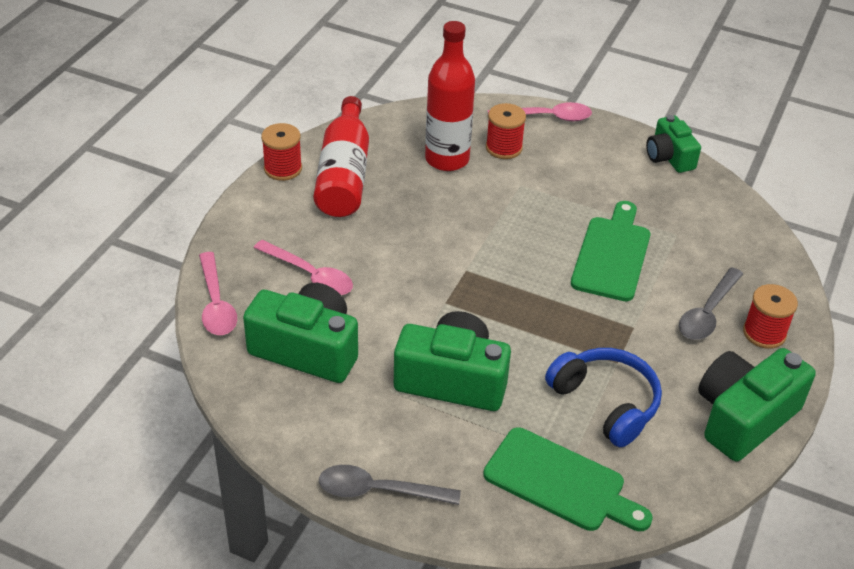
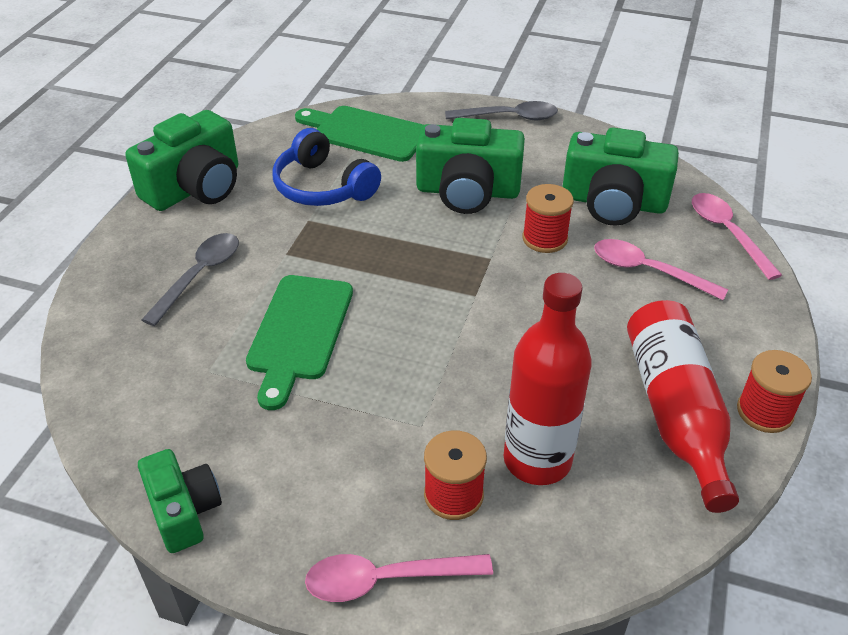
camera: 175 degrees right, 0 degrees up
(764, 333) = (143, 261): red spool -> red spool (544, 238)

